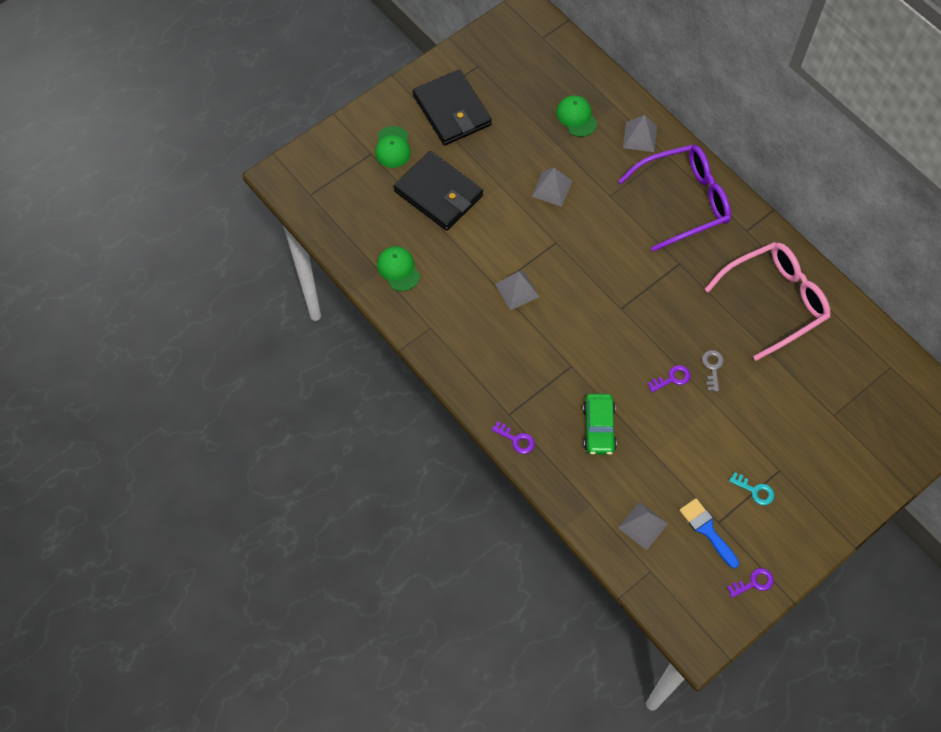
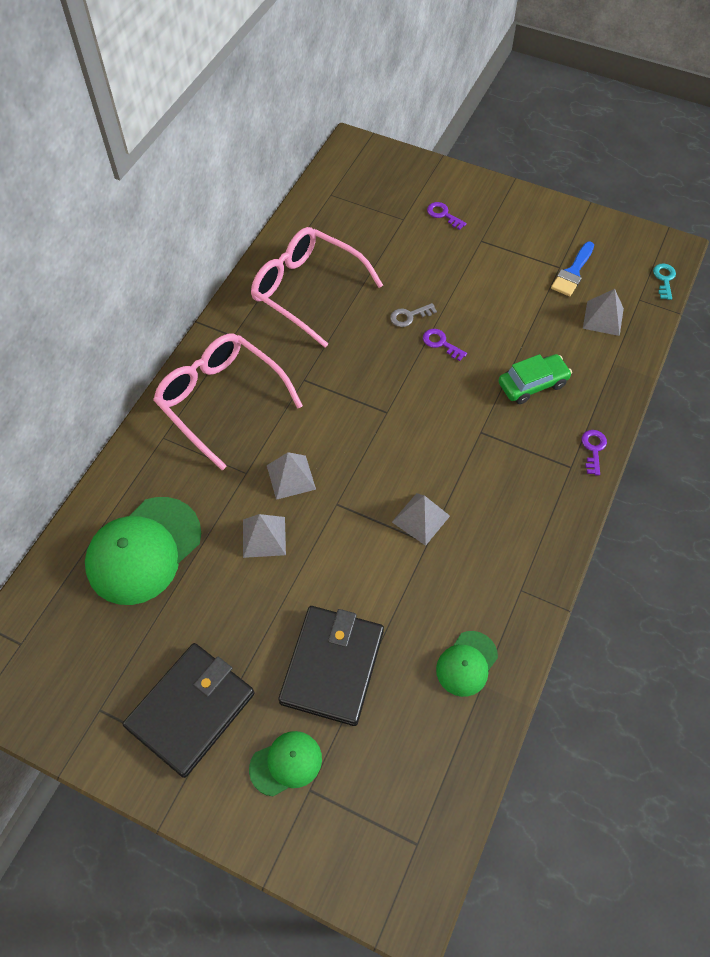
camera: 115 degrees left, 5 degrees down
(576, 117) = (144, 550): green cap -> green cap, size x1.89
(640, 137) = (147, 472): grey pyramid -> grey pyramid (291, 477)
(684, 201) = (221, 400): purple glasses -> pink glasses
(754, 583) = (595, 229): purple key -> purple key (443, 215)
(755, 491) = (512, 251): turquoise key -> turquoise key (664, 279)

